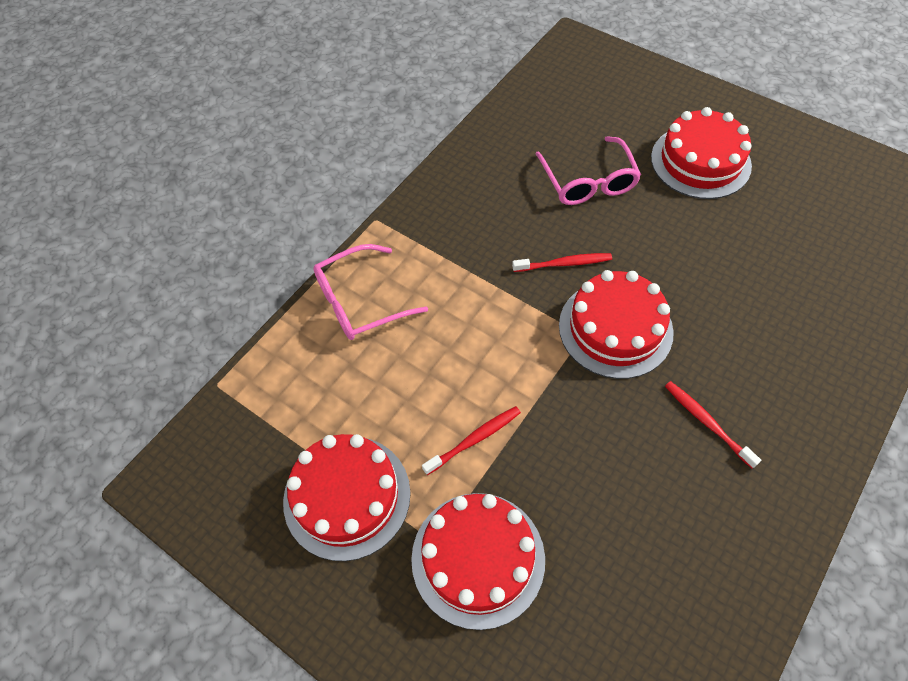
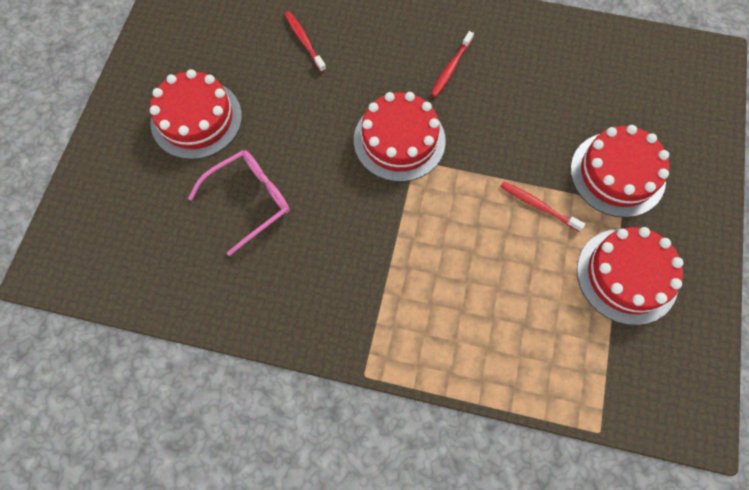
camera: 115 degrees left, 10 degrees up
(360, 302) = (461, 346): pink glasses -> none
(564, 264) = (351, 193): red toothbrush -> red toothbrush (304, 41)

